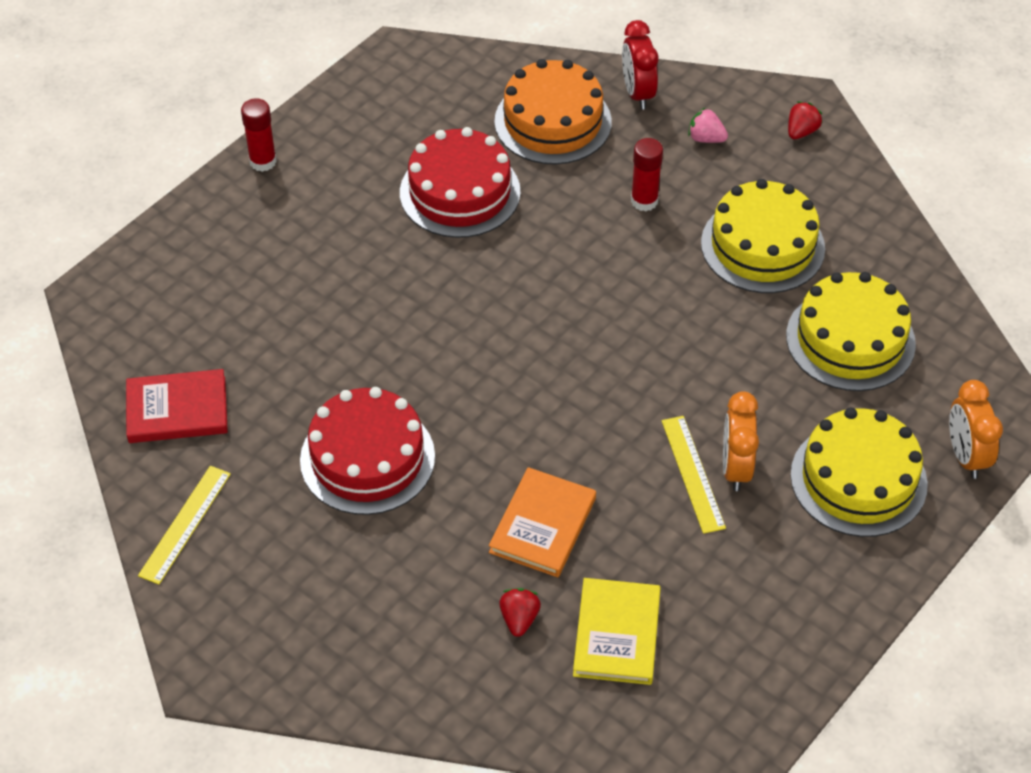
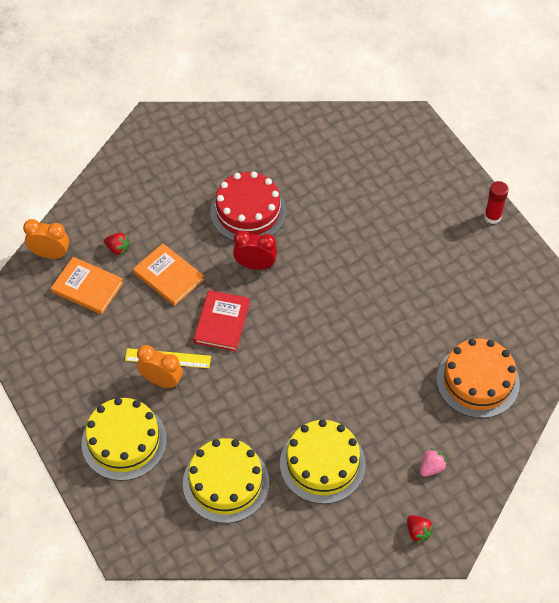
camera: 110 degrees right, 5 degrees up
(177, 410) = (316, 139): red book -> red book (222, 322)
(185, 524) = (242, 128): yellow ruler -> none
(460, 192) = (431, 310): red cake -> none
(616, 634) = (87, 287): yellow book -> orange book
(637, 93) = (489, 441): red clock -> red clock (255, 265)
(644, 201) = (387, 409): red glue stick -> none
(965, 456) = (112, 508): orange clock -> orange clock (50, 254)

